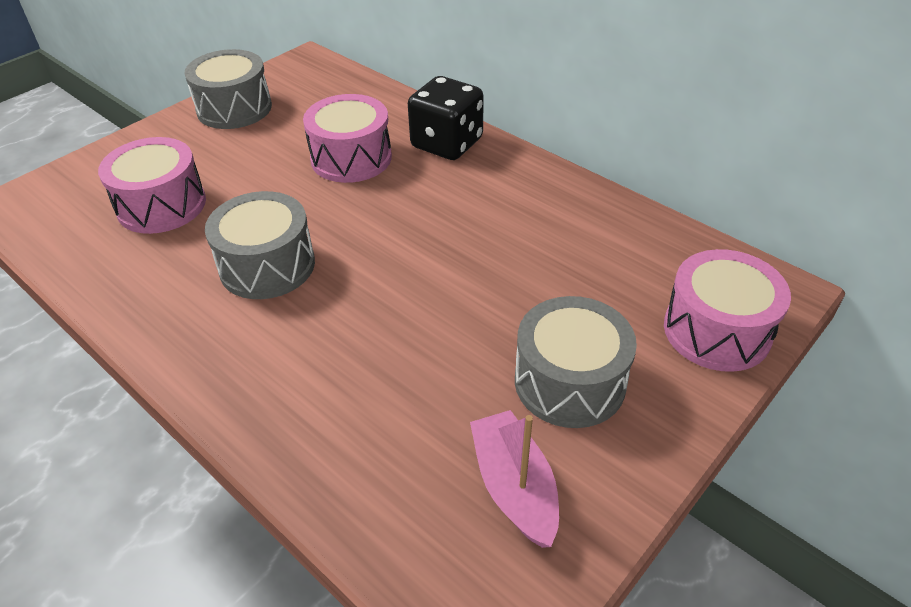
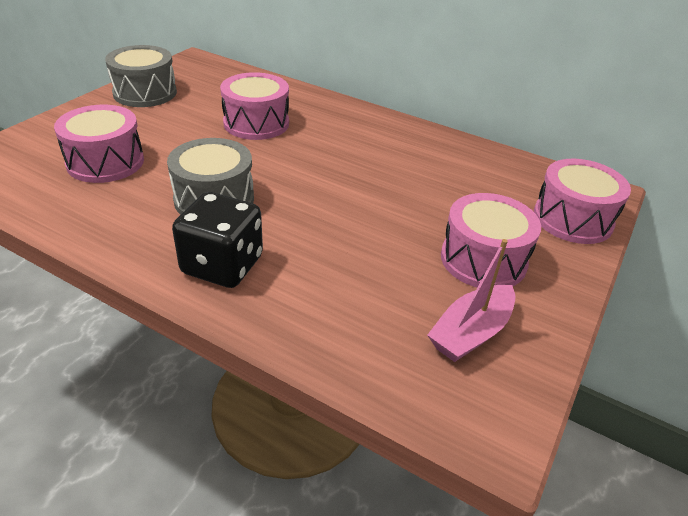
camera: 15 degrees left, 5 degrees down
(447, 144) = (328, 111): black dice -> black dice (222, 265)
(514, 487) = (471, 333): pink boat -> pink boat turned 105 degrees counterclockwise
(569, 382) = (483, 260): grey drum -> pink drum

